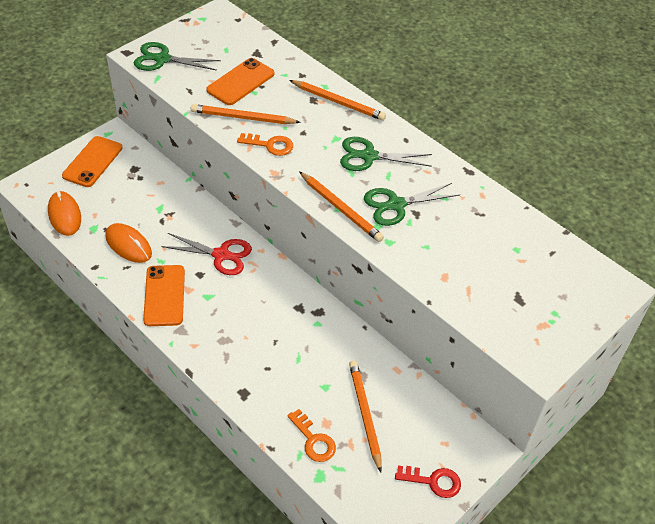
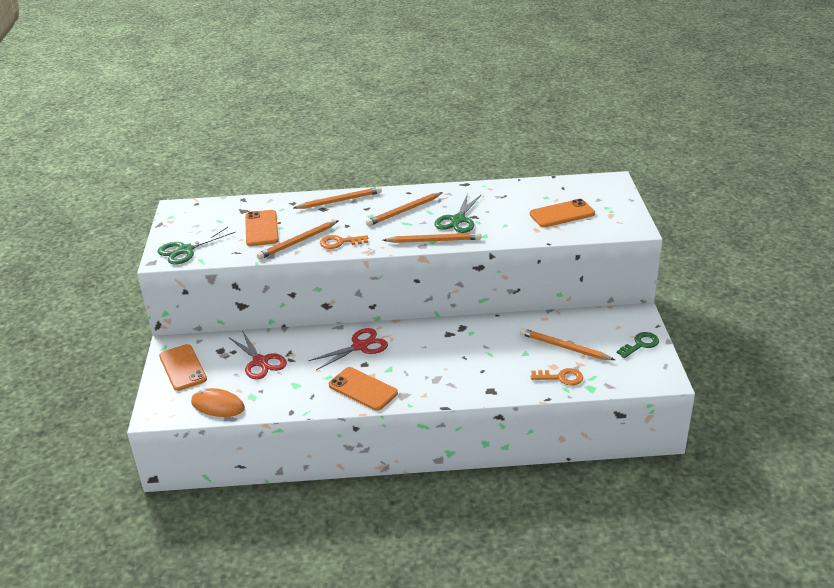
camera: 45 degrees left, 15 degrees down
(128, 245) = (292, 386): orange mouse -> none
(141, 203) = (260, 362): none -> red scissors
(270, 145) = (339, 242): orange key -> orange key turned 150 degrees counterclockwise
(369, 156) = (404, 211): green scissors -> orange pencil
(433, 481) = (640, 344): red key -> green key
(498, 281) = (562, 214): none -> orange phone

